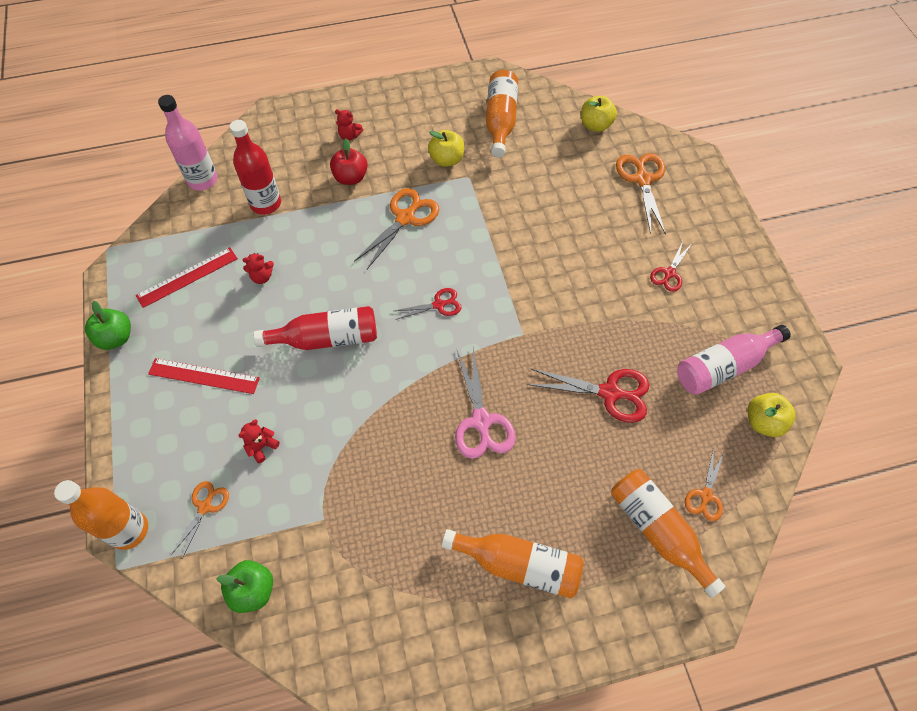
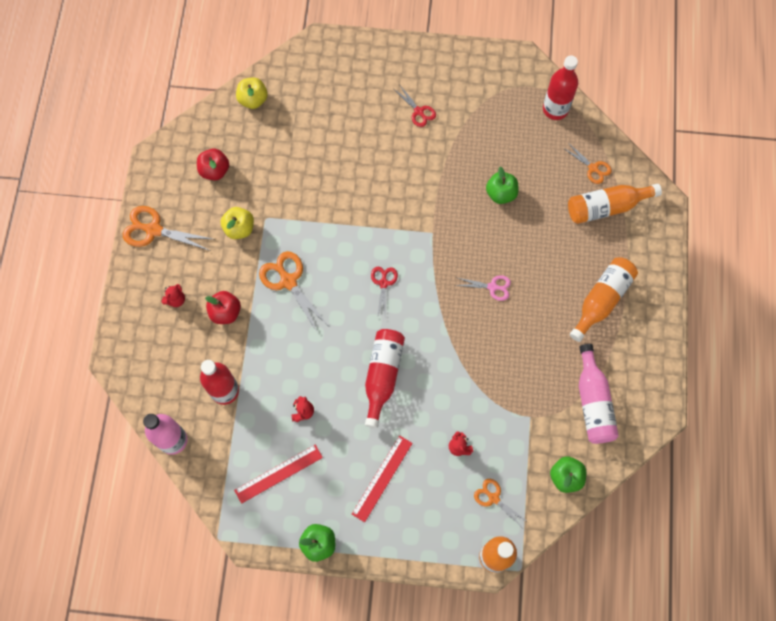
camera: 70 degrees left, 10 degrees up
(187, 277) = (278, 473): red ruler -> red ruler turned 75 degrees clockwise
(481, 421) = (492, 287): pink scissors -> pink scissors, size x0.60
(500, 121) = (215, 170): orange bottle -> red apple
(610, 393) = (501, 194): red scissors -> green apple
(642, 179) = (324, 90): orange scissors -> orange scissors (153, 230)
(723, 366) = (507, 113): pink bottle -> pink bottle (593, 402)
(763, 422) = (555, 109): yellow apple -> red bottle

